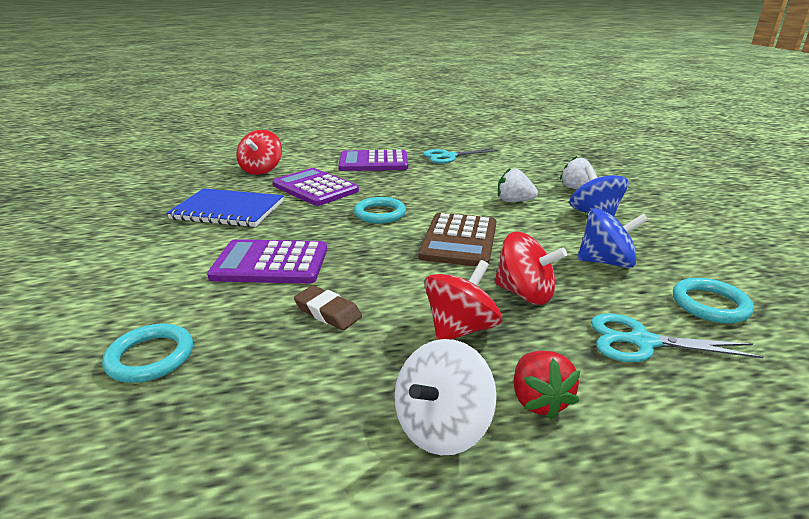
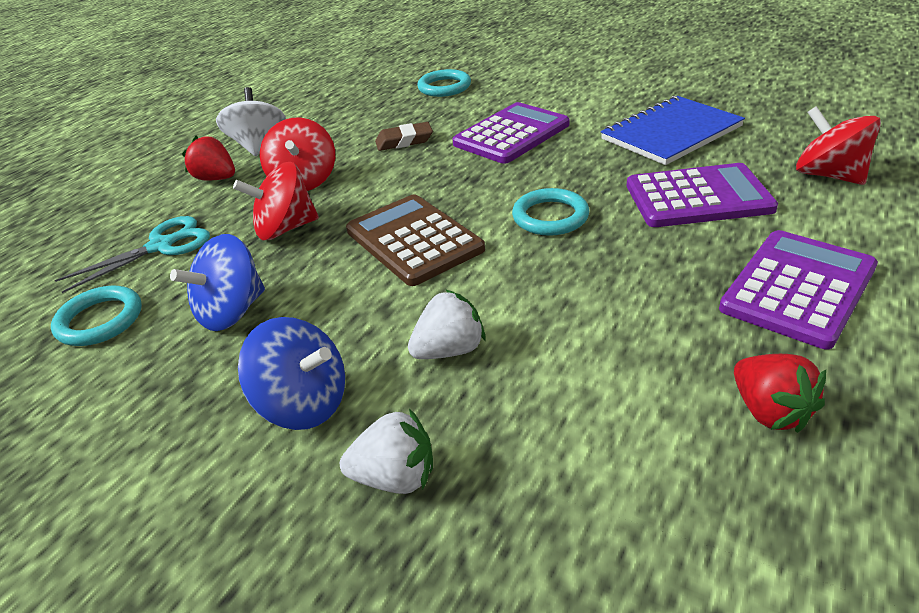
camera: 135 degrees right, 10 degrees up
(449, 156) = (769, 411): turquoise scissors -> red strawberry

